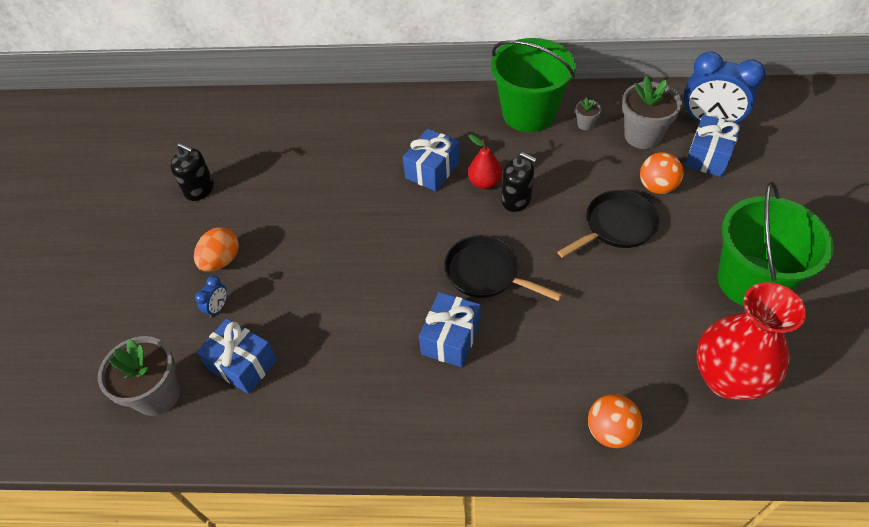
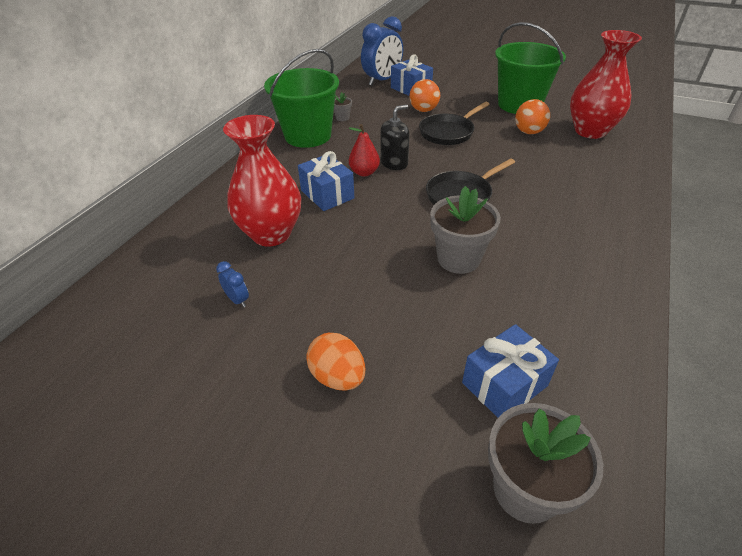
camera: 70 degrees left, 10 degrees down
(199, 189) = (197, 379): black soap dispenser -> none
(218, 308) = (410, 394): blue clock -> blue clock (237, 300)
(357, 158) = (271, 234): none -> red vase
(451, 338) = (521, 229): blue gift -> none
(610, 431) = (624, 180): orange ball -> orange ball (529, 132)
(616, 226) = (448, 132): black pan -> black pan turned 120 degrees counterclockwise
(642, 136) = (373, 102): grey flower pot -> grey flower pot (458, 259)

